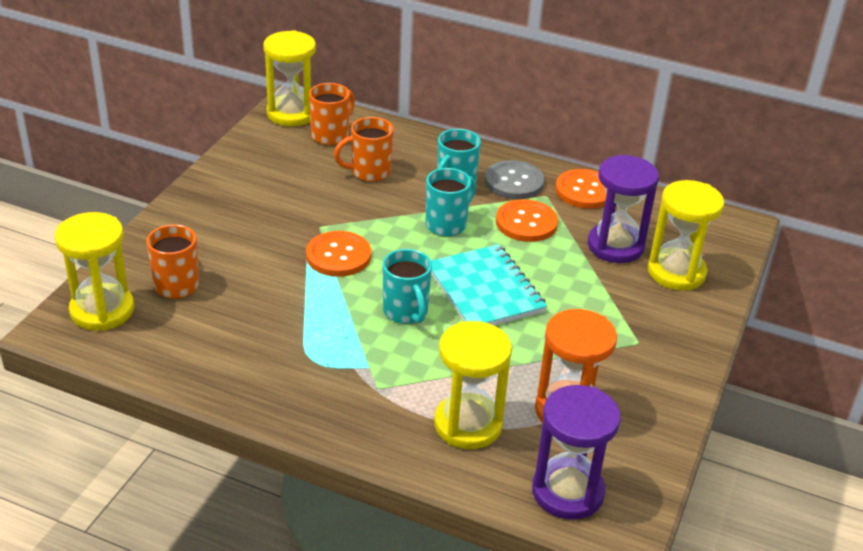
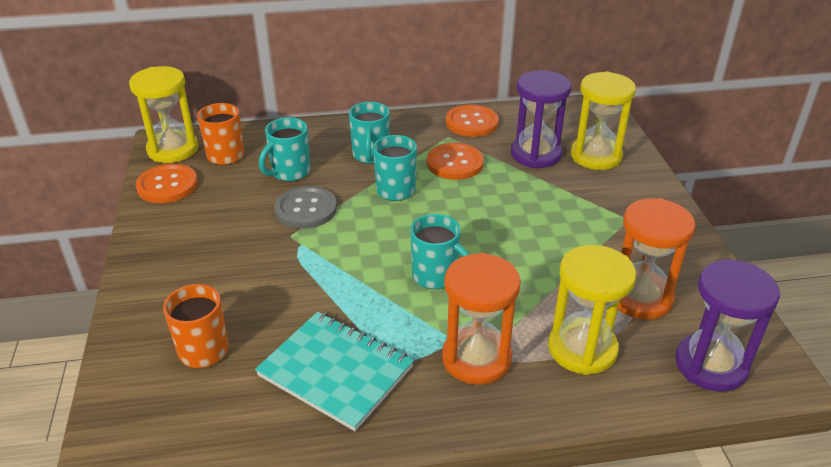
camera: 30 degrees left, 0 degrees up
(102, 310) = (145, 413): yellow hourglass -> none
(338, 256) = (331, 254): orange button -> orange button (167, 185)
(369, 172) = (290, 172): orange mug -> turquoise mug
(372, 389) = (476, 358): none -> orange hourglass
(485, 290) = (479, 229): turquoise notebook -> turquoise notebook (335, 371)
(514, 182) = (413, 136): grey button -> grey button (306, 209)

